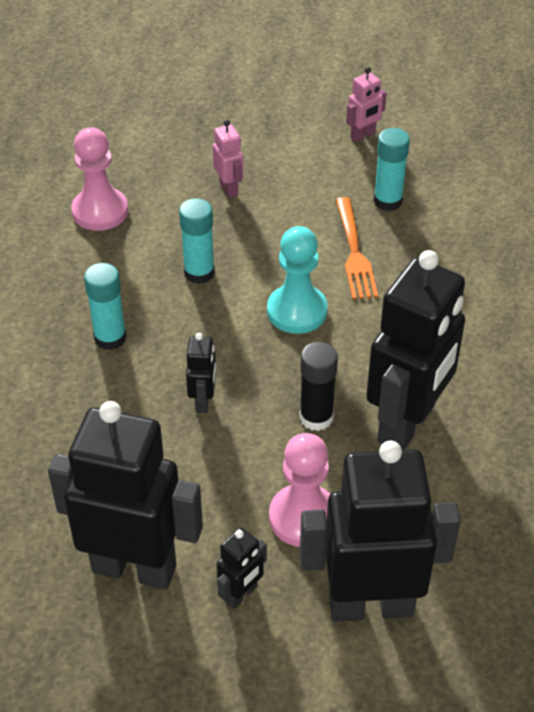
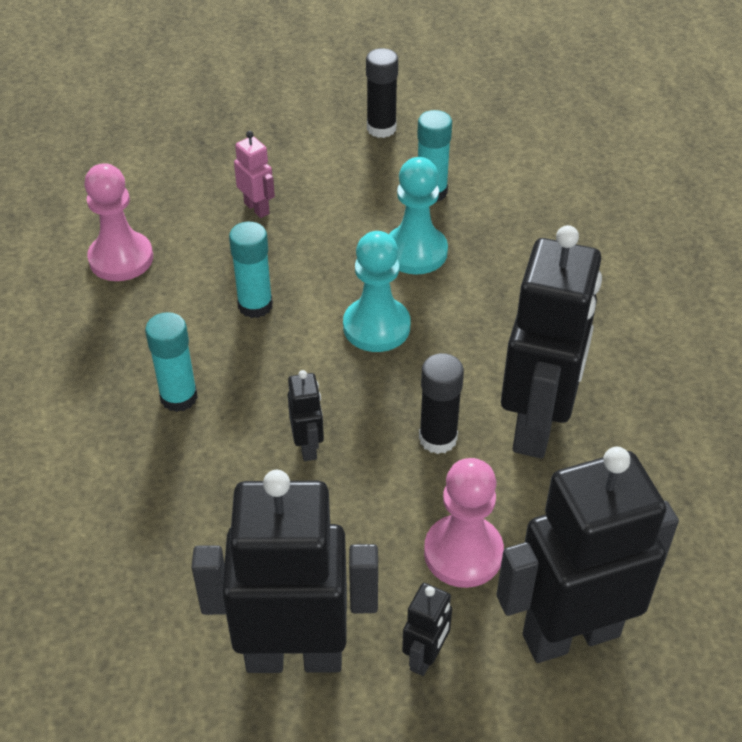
camera: 15 degrees left, 0 degrees up
(354, 252) = (415, 252): orange fork -> turquoise pawn
(363, 136) = (381, 128): pink robot -> black glue stick

